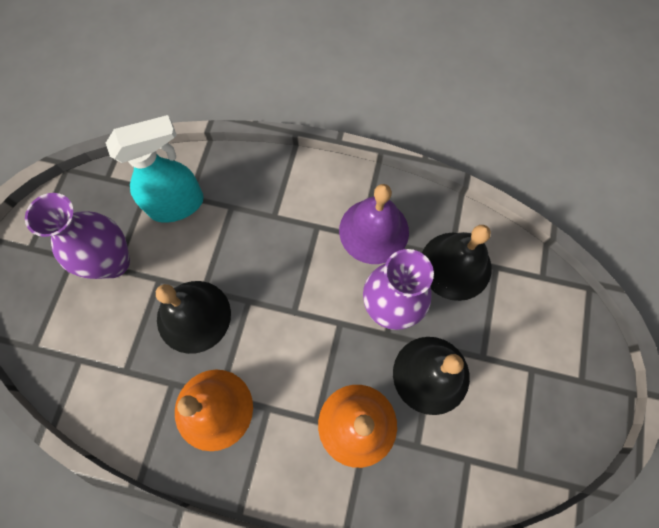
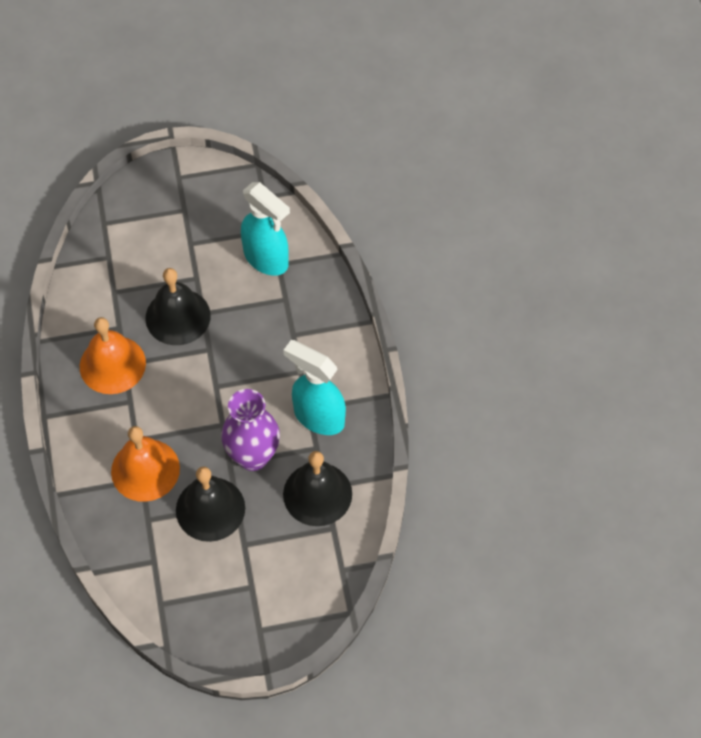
camera: 65 degrees right, 10 degrees down
(113, 262) = (194, 239): purple vase -> none
(374, 231) = (318, 417): purple bell -> turquoise spray bottle

